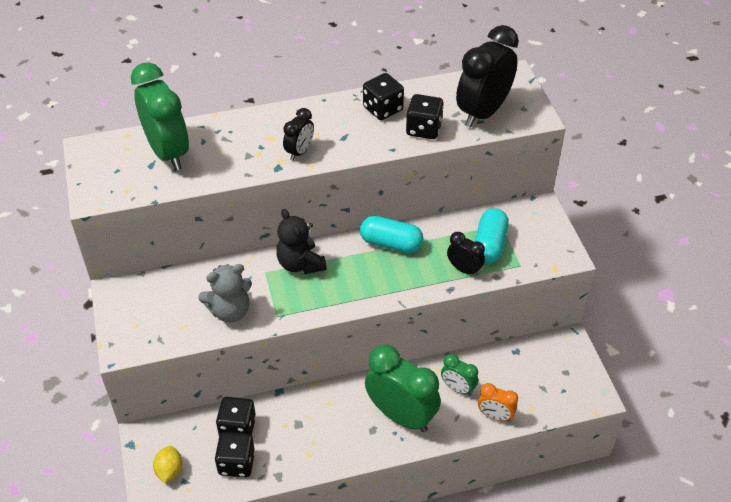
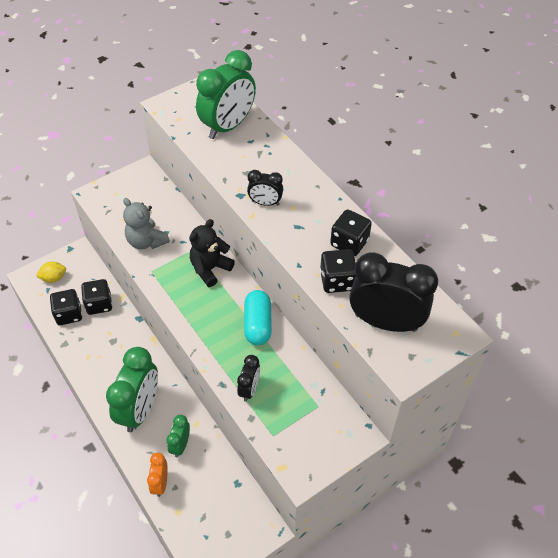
camera: 70 degrees right, 5 degrees up
(489, 245) = (288, 402): turquoise capsule -> none

